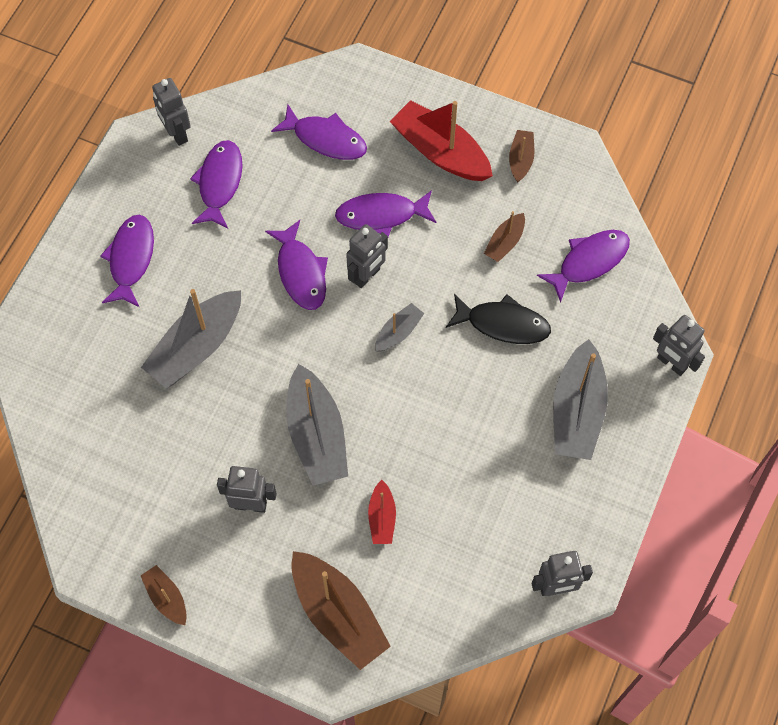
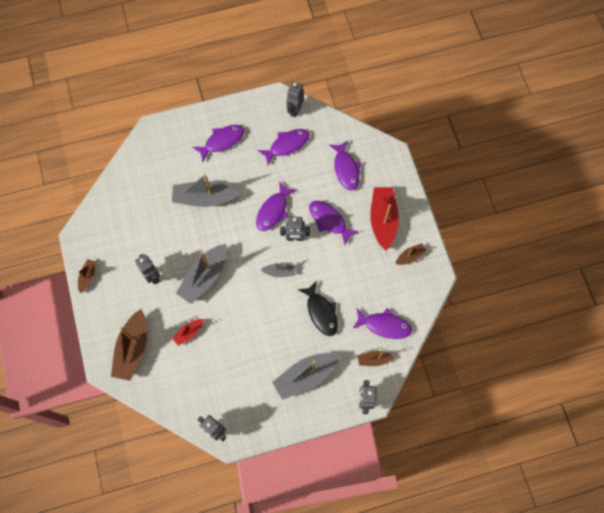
camera: 50 degrees right, 5 degrees up
(505, 242) = (362, 282): brown boat -> brown boat (374, 359)

